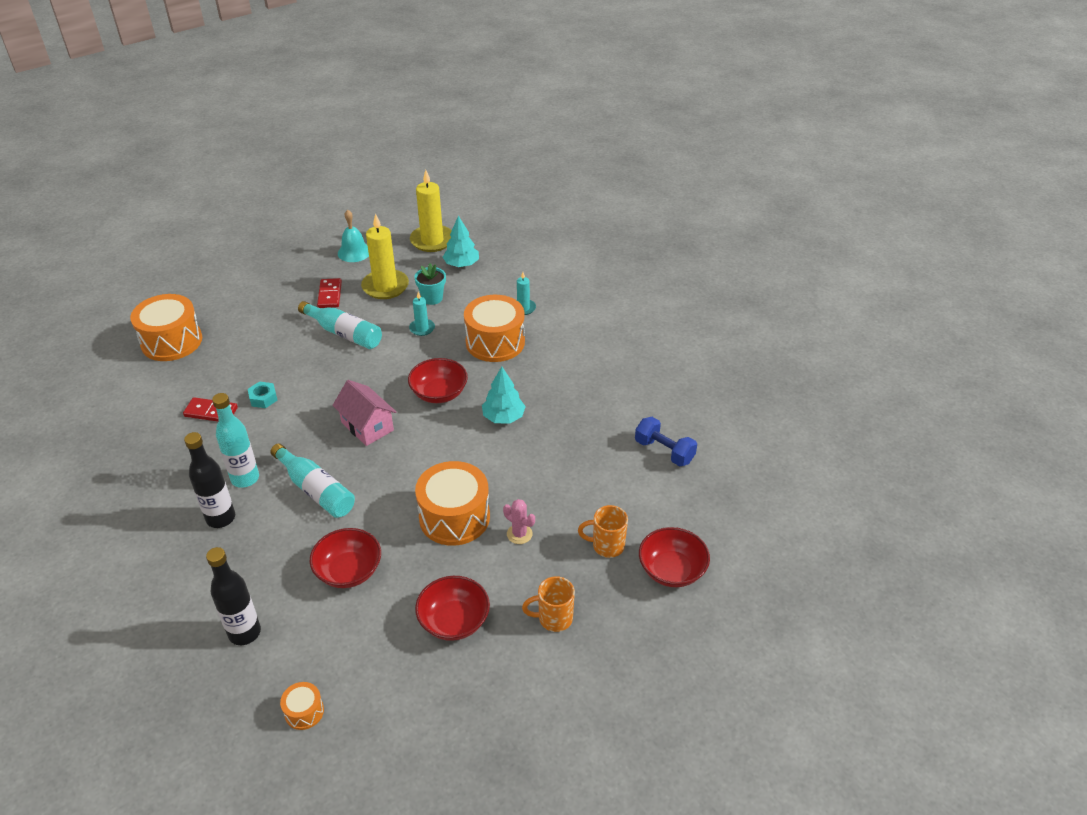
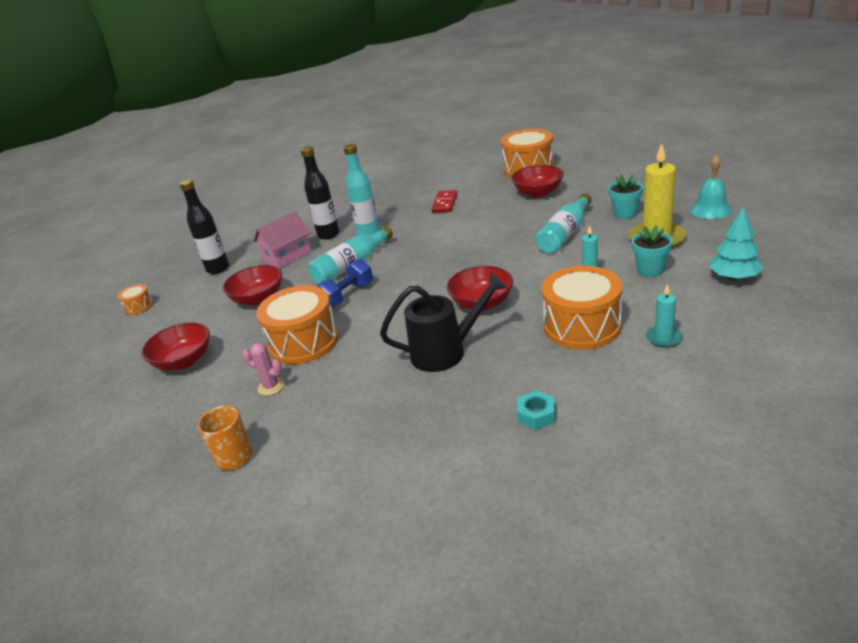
camera: 95 degrees right, 10 degrees down
(263, 398) = (463, 219): turquoise nut -> turquoise nut (536, 415)
(329, 295) = (625, 214): red domino -> turquoise flower pot
(367, 426) = (429, 273): pink house -> pink house (287, 256)
(432, 241) = (772, 249): yellow candle -> none
(503, 417) = (446, 352): turquoise tree -> black watering can
(519, 534) = (271, 386): pink cactus -> pink cactus turned 75 degrees clockwise
(553, 618) = (157, 423): orange mug -> none
(664, 451) = (384, 504): blue dumbbell -> blue dumbbell (347, 295)
(671, 570) = (179, 519): red bowl -> red bowl (538, 193)

